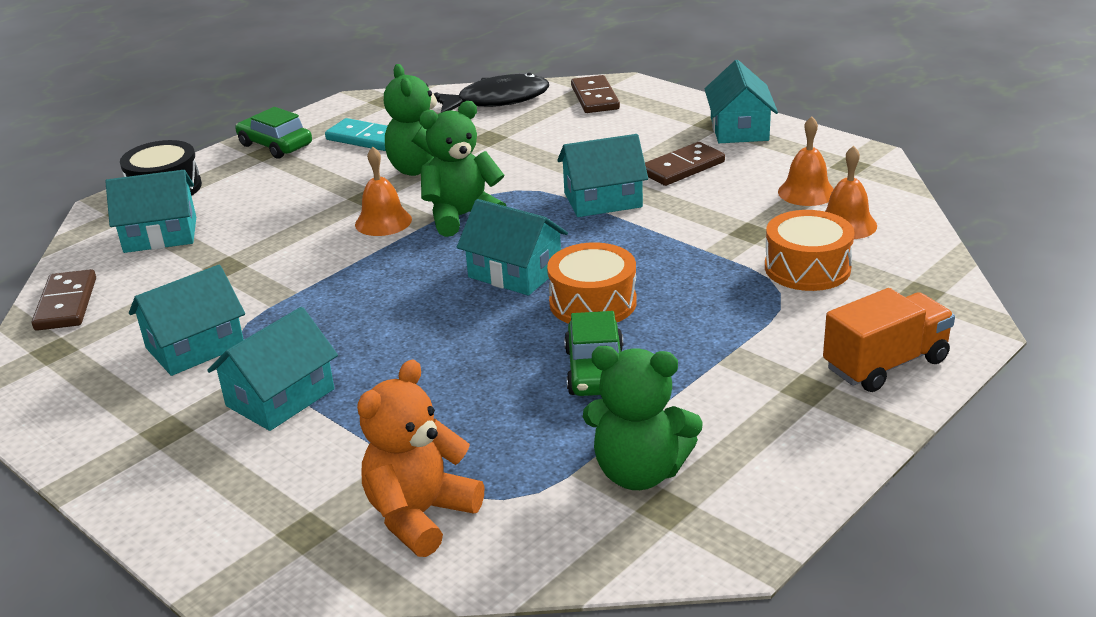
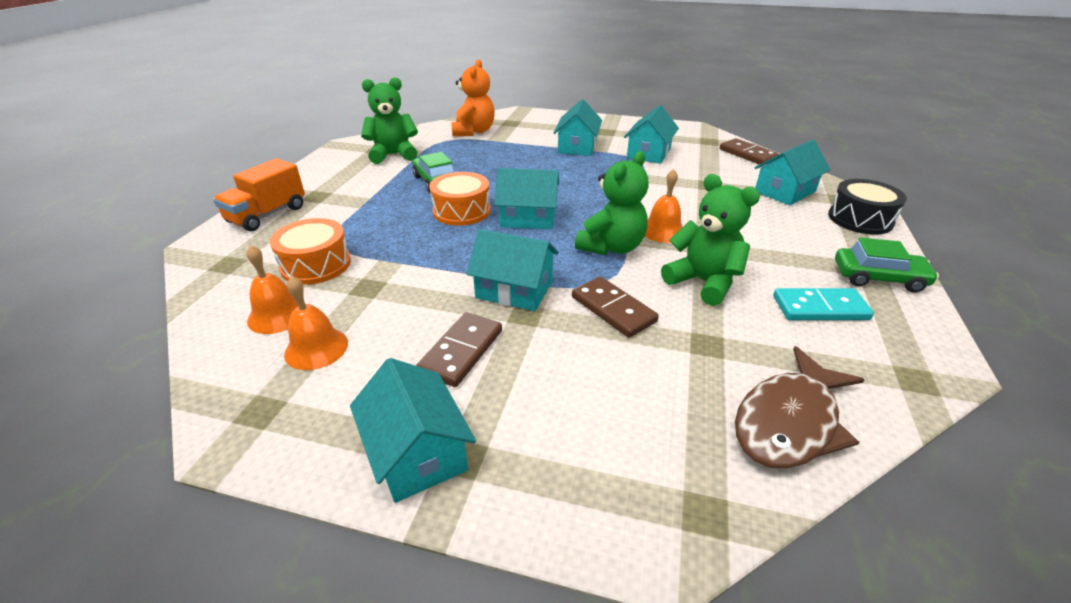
camera: 150 degrees right, 5 degrees up
(496, 101) = (789, 421): black fish -> brown fish
(594, 98) = (671, 475): brown domino -> brown domino (613, 309)
(603, 200) = (514, 290): turquoise house -> turquoise house turned 60 degrees clockwise

